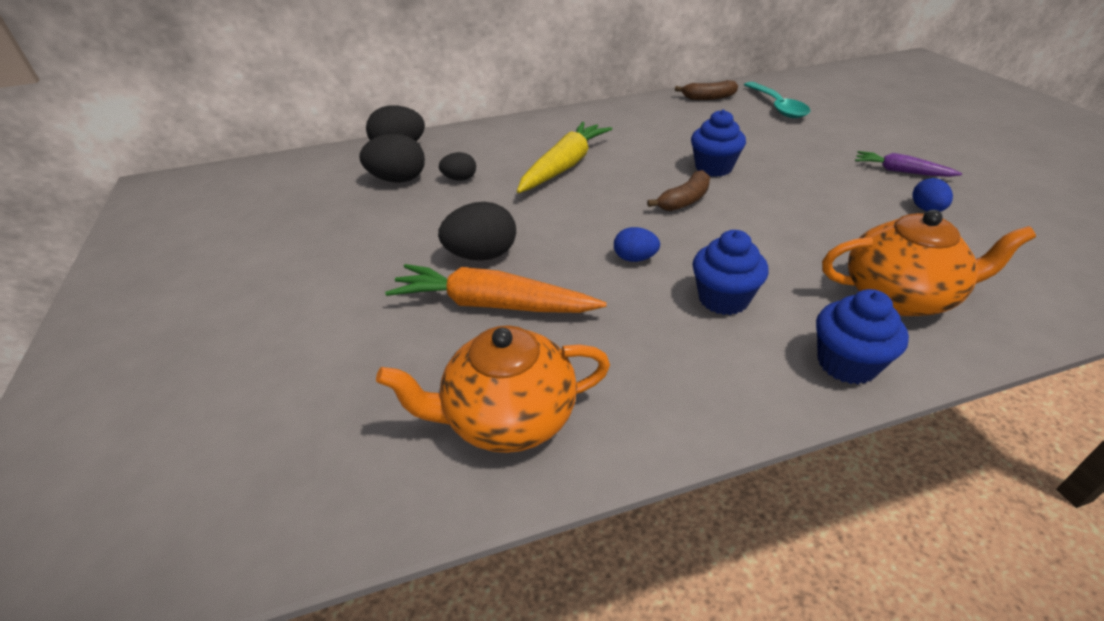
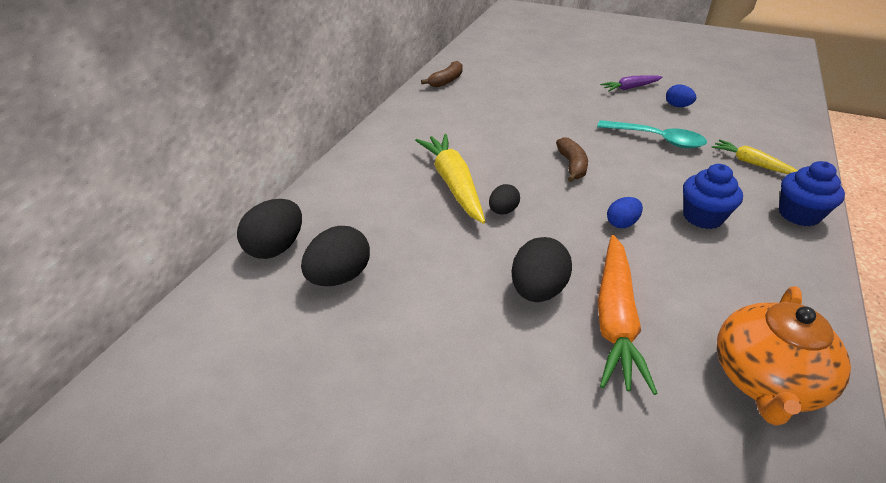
camera: 50 degrees left, 0 degrees up
(460, 179) = (394, 242): black egg -> black egg (503, 211)
(492, 304) = (615, 319): orange carrot -> orange carrot turned 45 degrees counterclockwise
(713, 168) = (544, 133): blue cupcake -> none
(777, 107) = (499, 71): turquoise spoon -> turquoise spoon (657, 139)
(900, 296) = (751, 163): orange teapot -> yellow carrot

